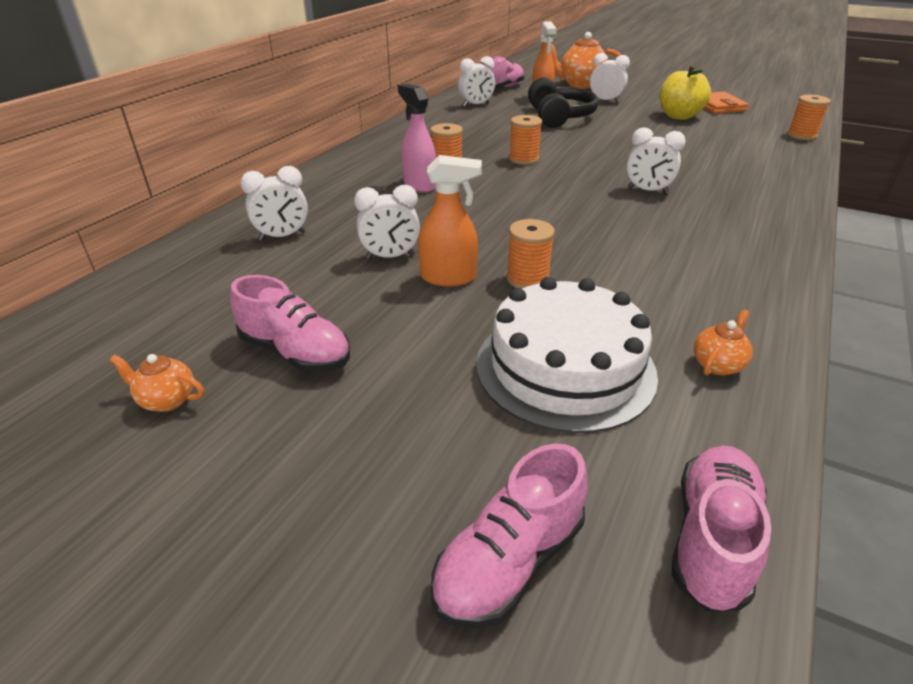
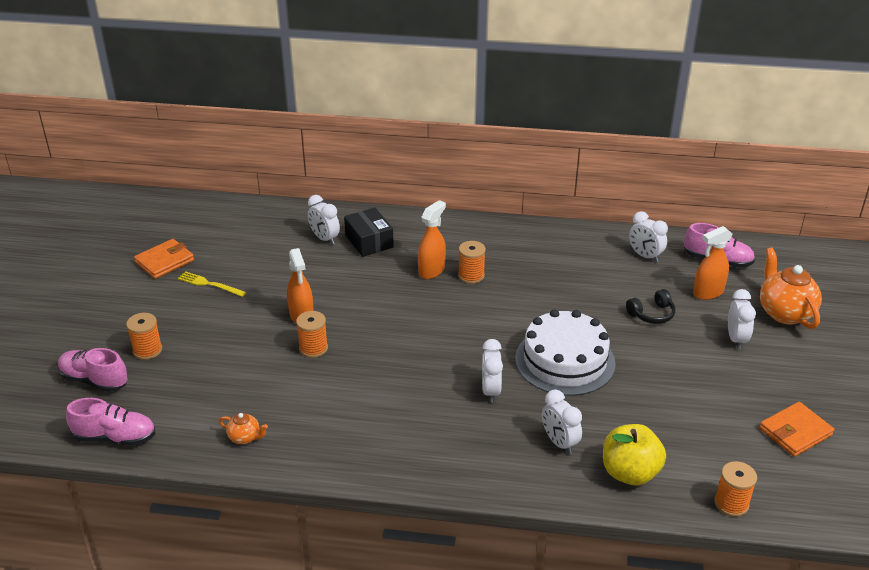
camera: 70 degrees right, 0 degrees up
(167, 400) = (165, 261): orange teapot -> orange wallet
(295, 352) = (209, 284): pink shoe -> yellow fork
(322, 209) = (369, 241): none -> black box
(390, 257) = (318, 287): white clock -> white clock (559, 442)
(419, 185) = (432, 270): pink spray bottle -> orange spray bottle
(523, 159) = (518, 311): orange spool -> orange spool (147, 350)
(559, 117) = (652, 314): black headphones -> black headphones, size x0.57
(565, 367) = (224, 378): white cake -> white cake (565, 361)
(679, 116) = (725, 400): yellow apple -> yellow apple (630, 473)

